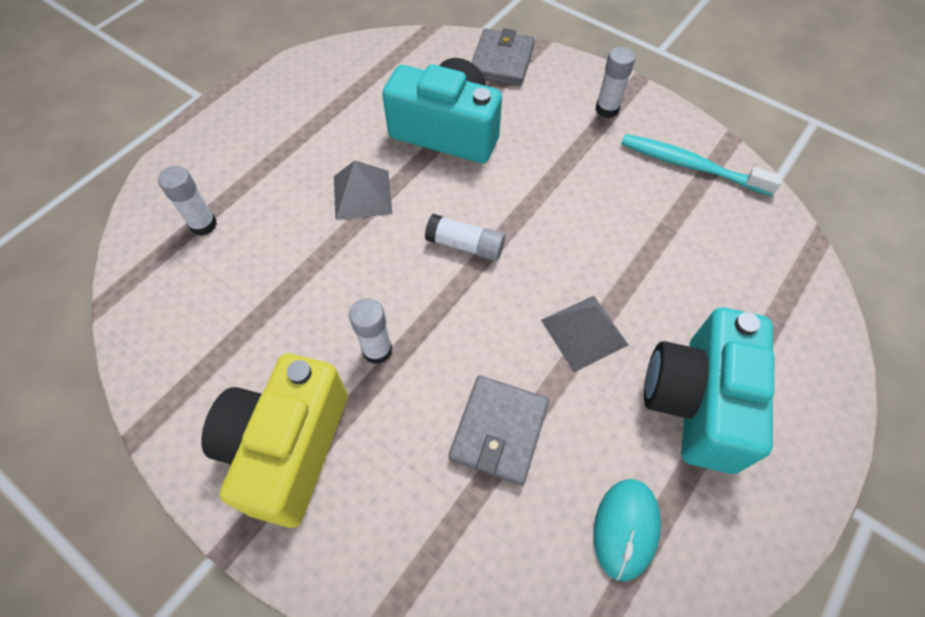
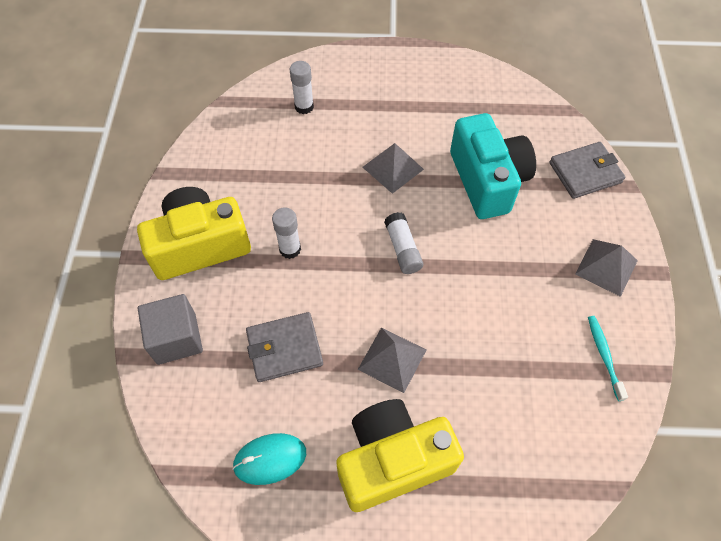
camera: 55 degrees right, 0 degrees up
(396, 552) = (176, 338): none -> grey cube
(607, 109) = (606, 267): white glue stick -> grey pyramid
(691, 166) = (604, 356): turquoise toothbrush -> turquoise toothbrush, size x0.61
(697, 401) = (392, 461): turquoise camera -> yellow camera

